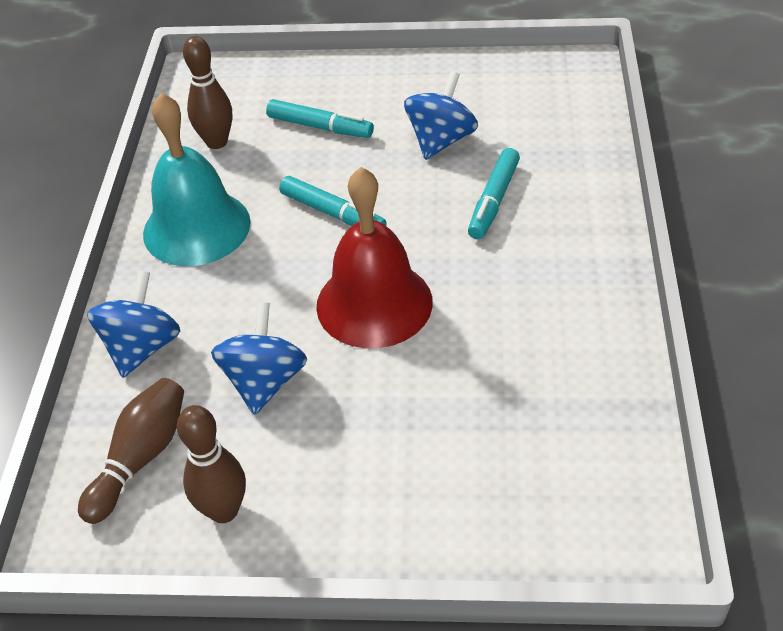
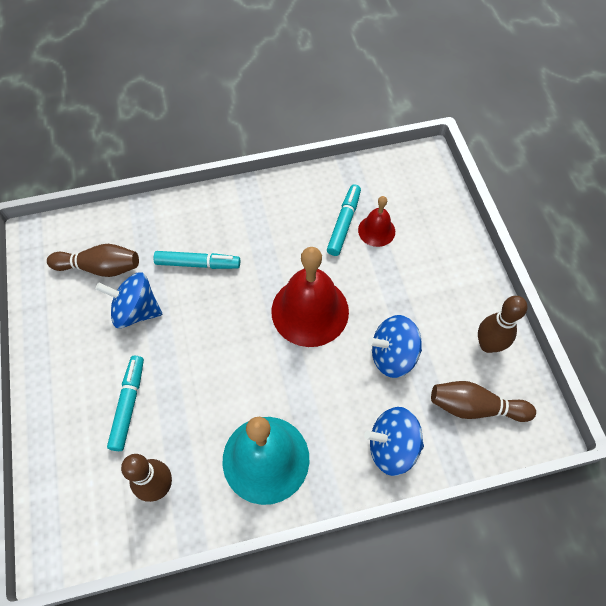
camera: 110 degrees left, 15 degrees up
(333, 213) = (230, 362): turquoise marker -> turquoise marker (344, 223)
(490, 417) = (376, 230): none -> red bell
(516, 115) = (100, 267): none -> brown bowling pin

